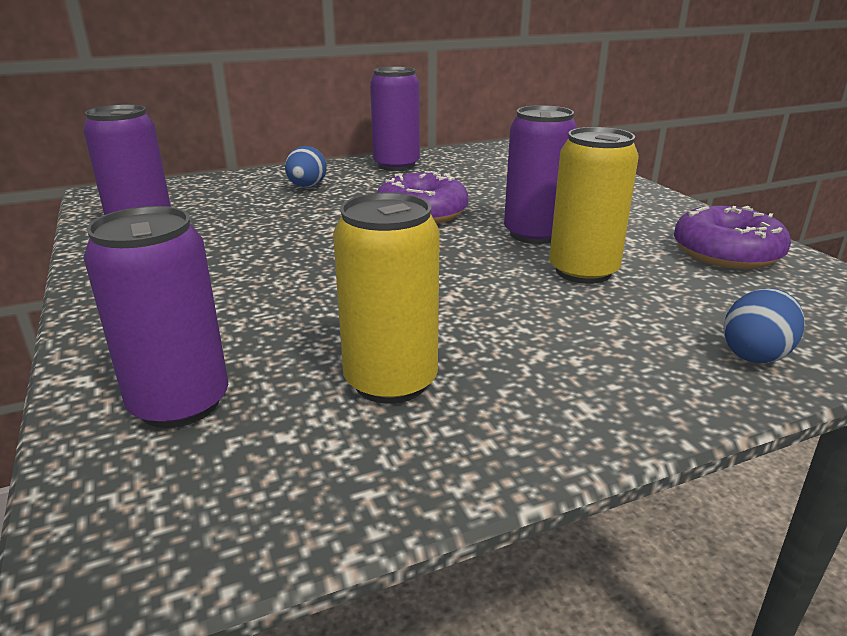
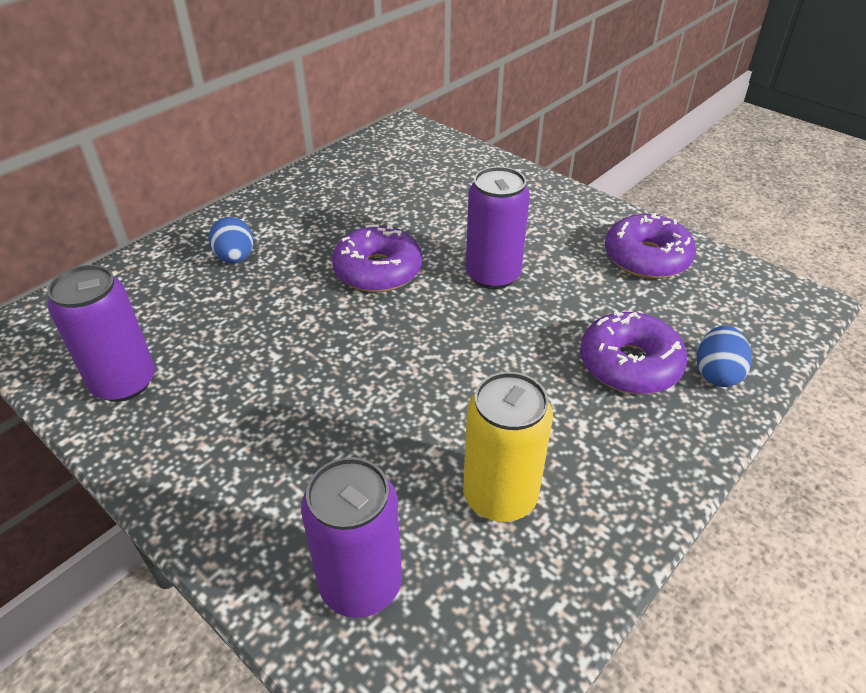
camera: 25 degrees left, 15 degrees up
(396, 165) = (299, 197): purple can -> none
(583, 271) = (558, 315): yellow can -> none
(639, 322) = (629, 364): none -> purple donut

